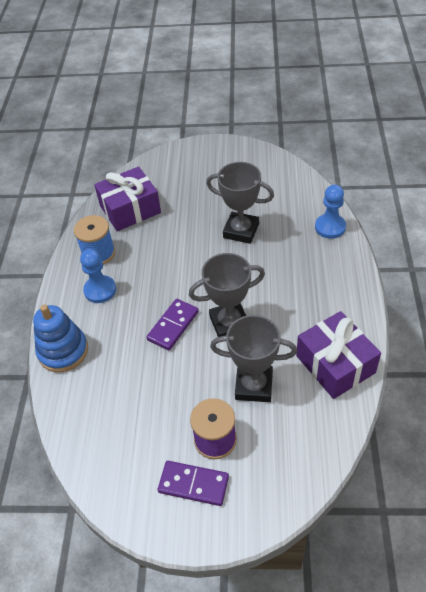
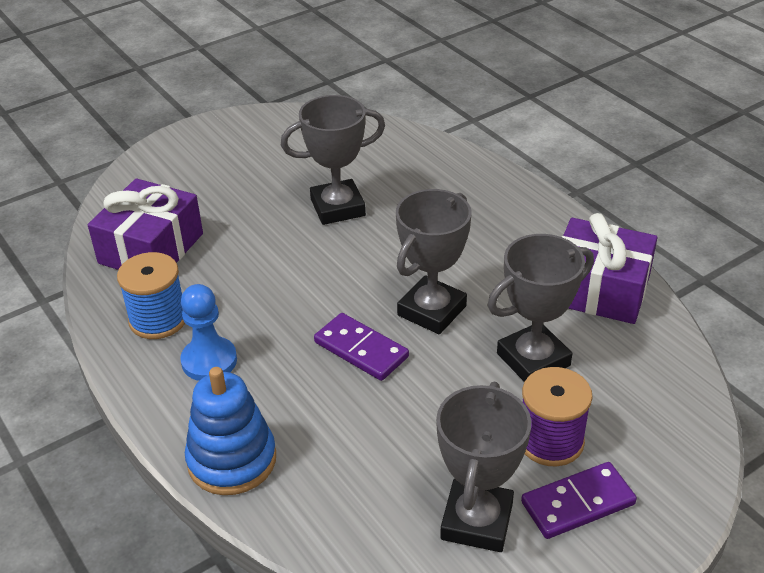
camera: 40 degrees left, 10 degrees down
(136, 458) = (476, 521): none -> grey trophy
(173, 326) = (361, 349): purple domino -> purple domino turned 45 degrees counterclockwise
(330, 227) = (444, 159): blue pawn -> none

